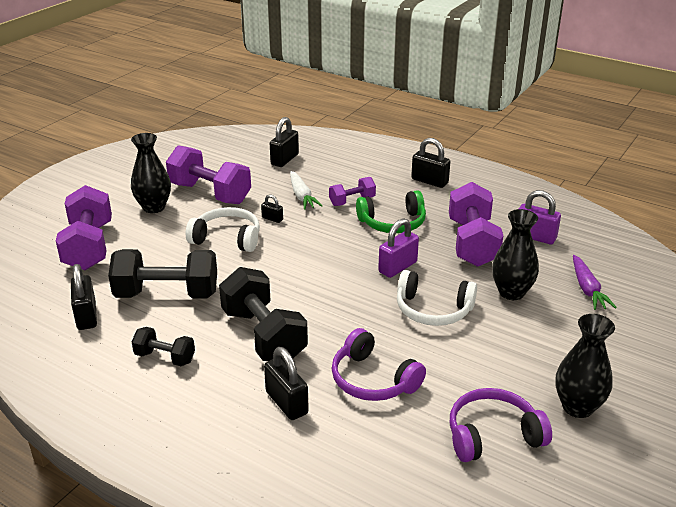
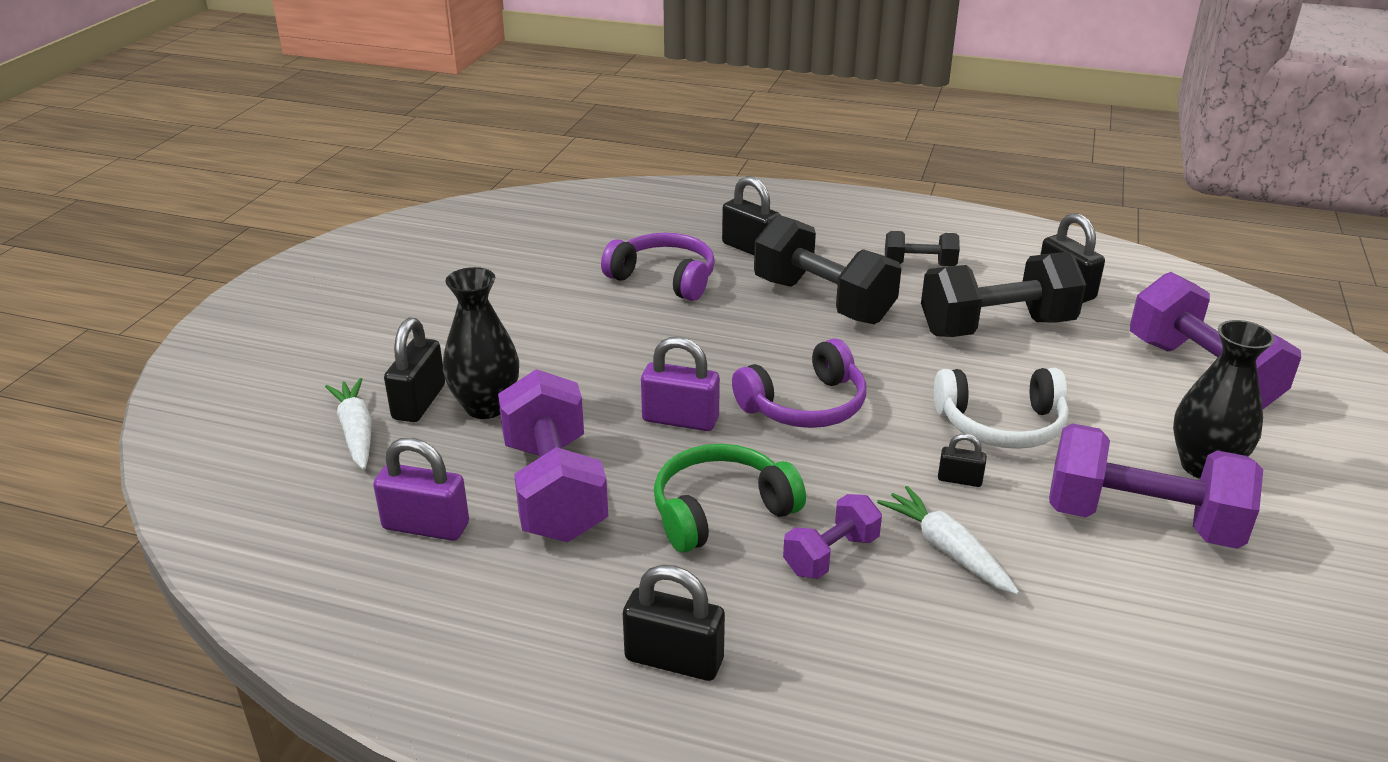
camera: 165 degrees right, 0 degrees up
(284, 159) = (1084, 672): black padlock -> black padlock (419, 402)
(397, 267) = (680, 420): purple padlock -> purple padlock turned 75 degrees clockwise
(433, 310) = (607, 363): white headphones -> none
(493, 435) = (521, 253): purple headphones -> purple headphones (805, 405)
(577, 407) = (421, 287): black vase -> none
(587, 289) = (356, 432): purple carrot -> white carrot

